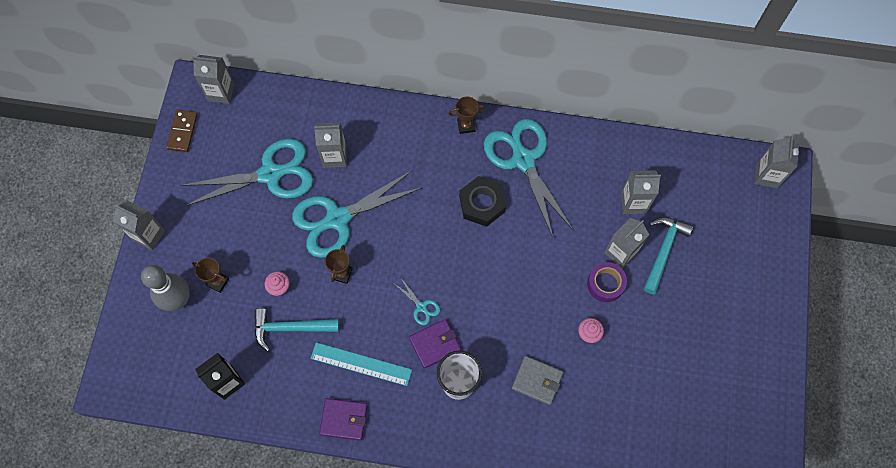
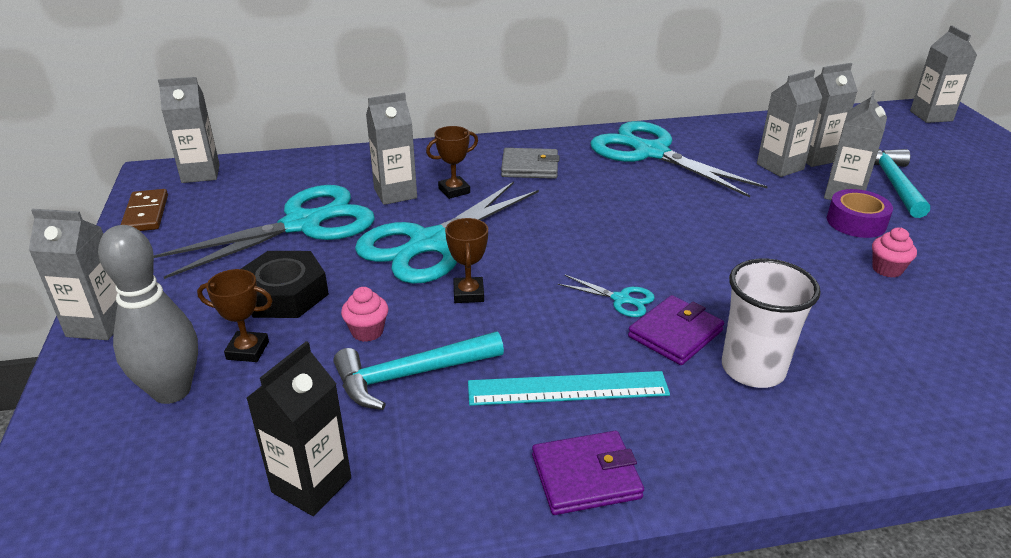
camera: 20 degrees left, 35 degrees down
(466, 125) = (558, 142): brown trophy -> brown trophy (454, 191)
(482, 204) = (629, 192): black nut -> black nut (284, 294)
(537, 381) = (870, 334): grey wallet -> grey wallet (530, 167)
(601, 206) = (780, 166): none -> grey carton

